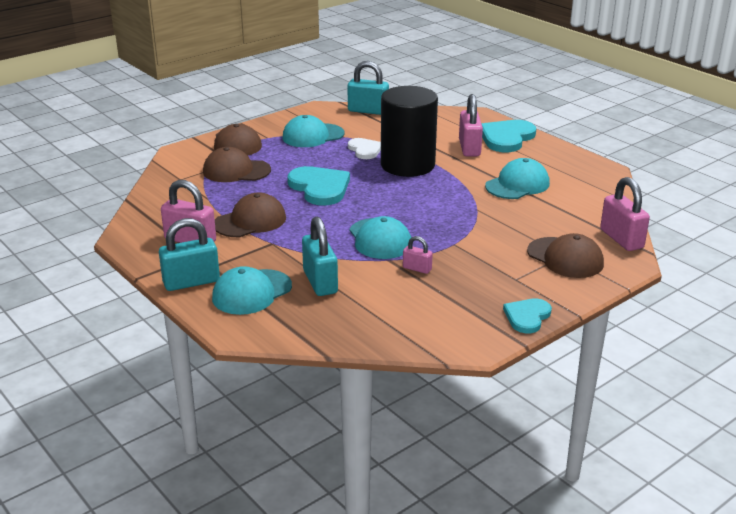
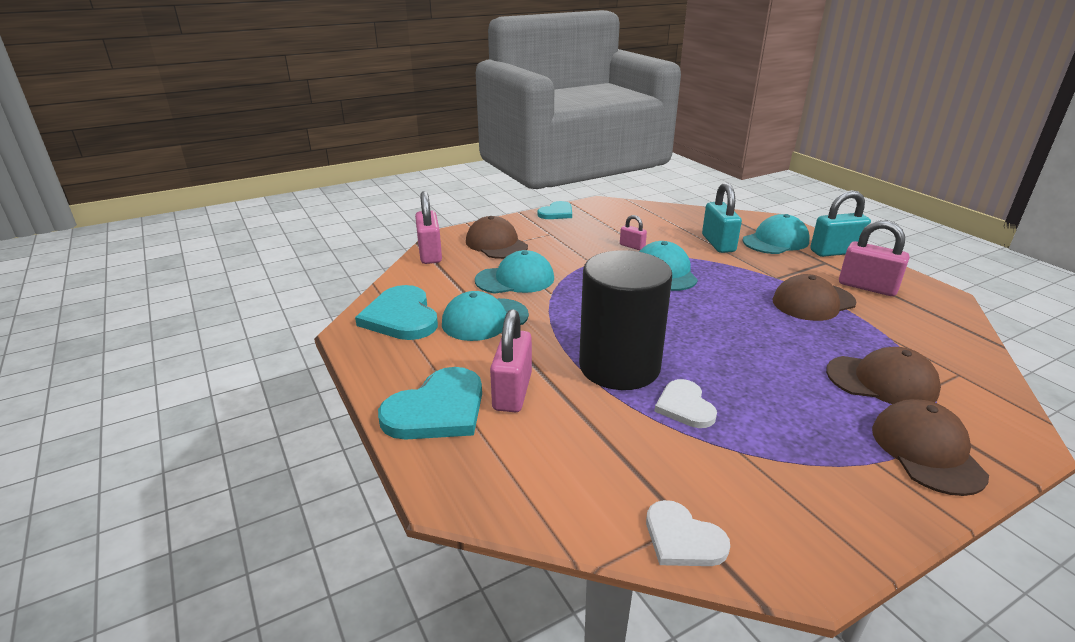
camera: 170 degrees left, 0 degrees up
(313, 136) = (787, 456): turquoise cap -> turquoise cap (515, 279)
(320, 188) = (743, 339): turquoise heart -> turquoise heart (401, 317)
(368, 111) = (682, 538): turquoise padlock -> white heart

